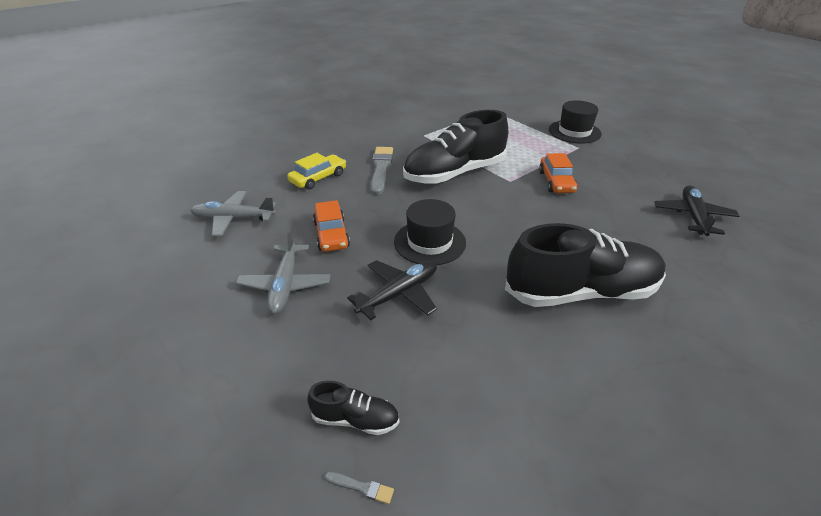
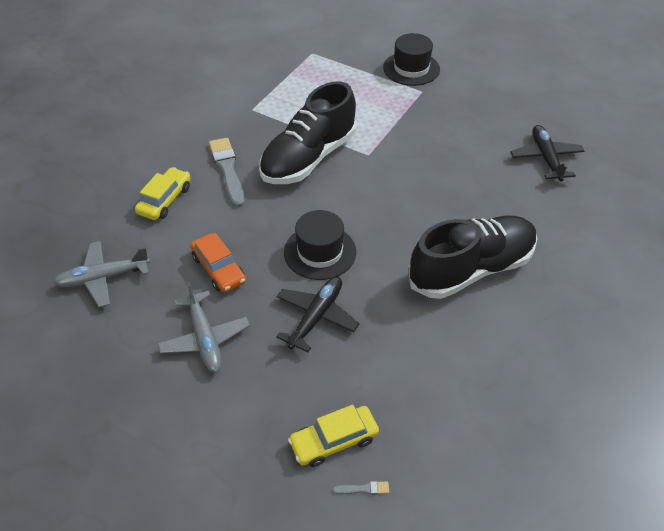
camera: 20 degrees left, 10 degrees up
(355, 419) = (334, 441): black shoe -> yellow car
(556, 182) = (413, 145): orange car -> none

